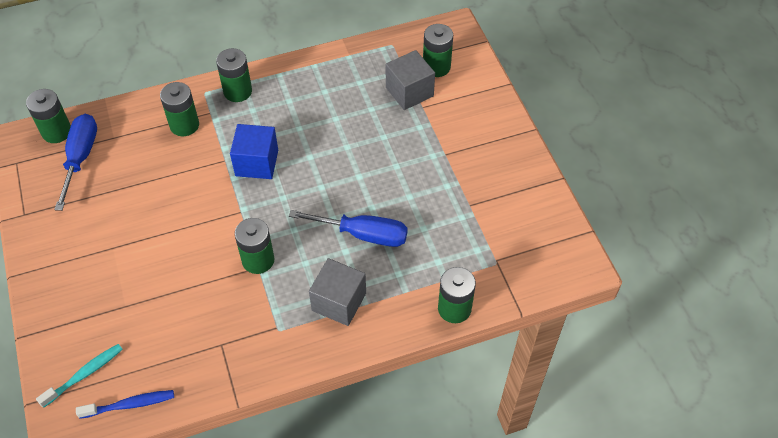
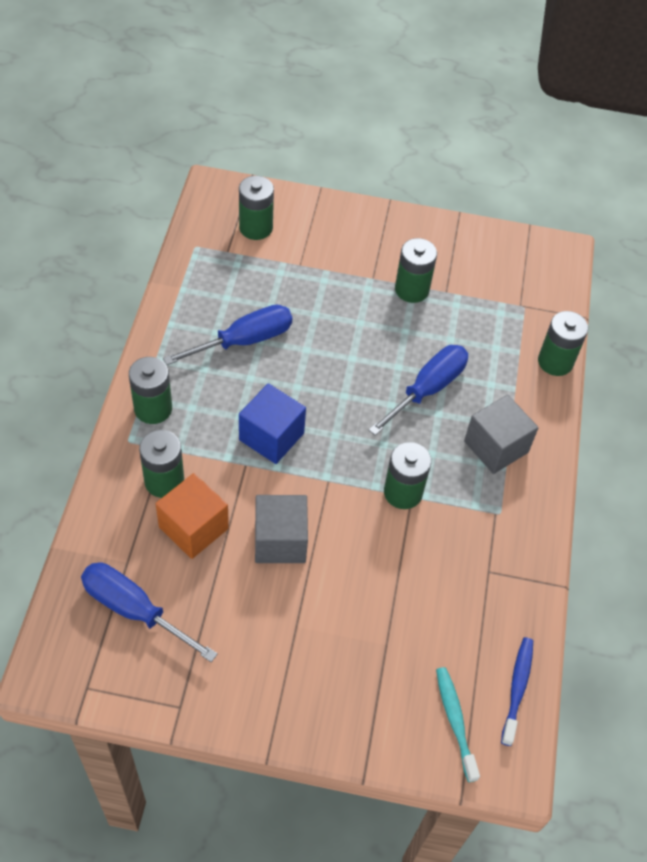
camera: 65 degrees left, 0 degrees up
(57, 132) = (70, 621): green battery -> green battery (411, 290)
(157, 157) = (193, 528): none -> orange cube
(328, 110) = (244, 341): none -> blue screwdriver
(409, 92) = (272, 265): grey cube -> grey cube (280, 541)

